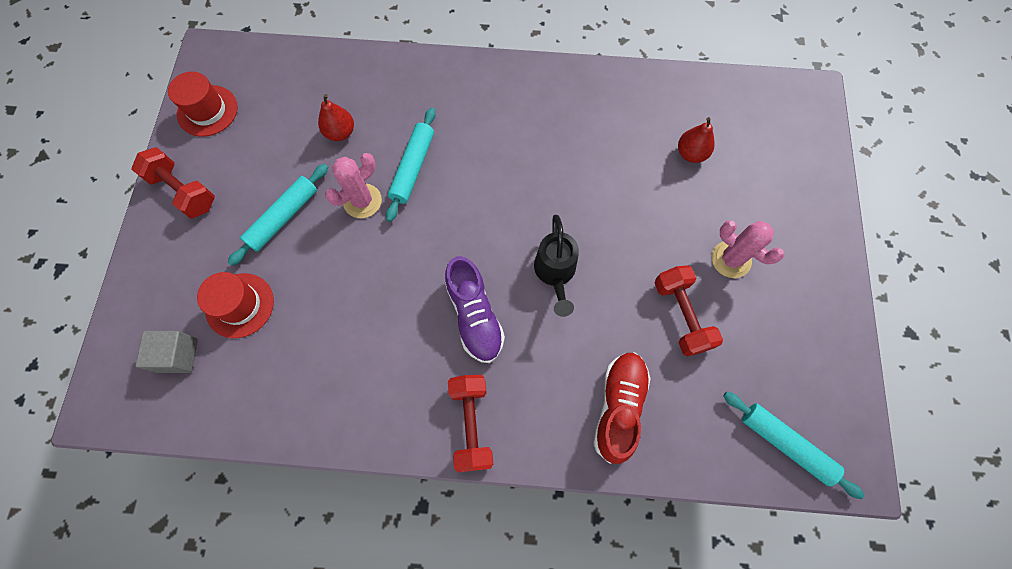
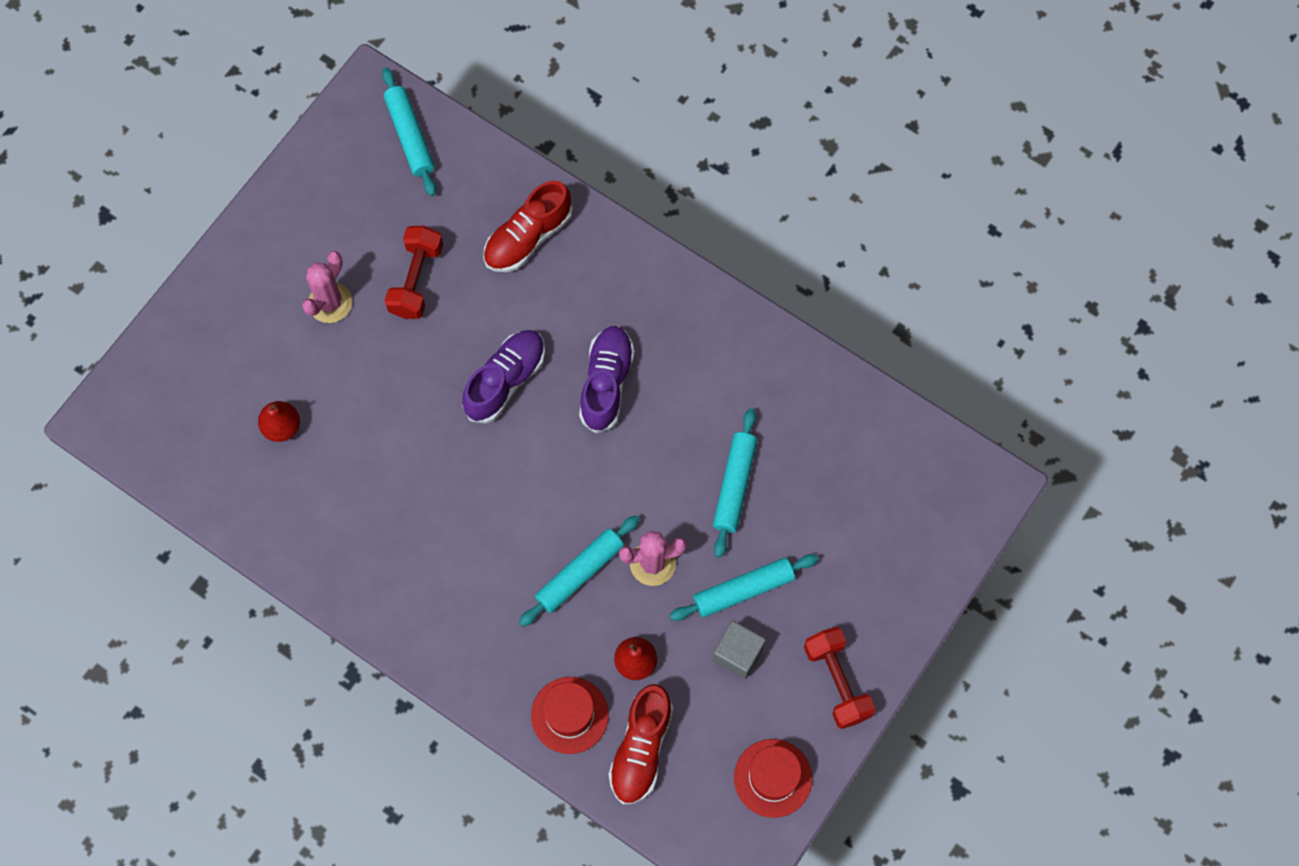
camera: 150 degrees left, 0 degrees up
(178, 355) = (904, 498): grey cube -> grey cube (738, 654)
(240, 305) = (826, 516): red hat -> red hat (569, 715)
(309, 85) = (641, 749): none -> red shoe
(327, 290) = (734, 485): none -> turquoise rolling pin
(471, 424) = (664, 292): red dumbbell -> none
(555, 274) = (505, 381): black watering can -> purple shoe
(731, 259) = (330, 303): pink cactus -> pink cactus turned 45 degrees clockwise

